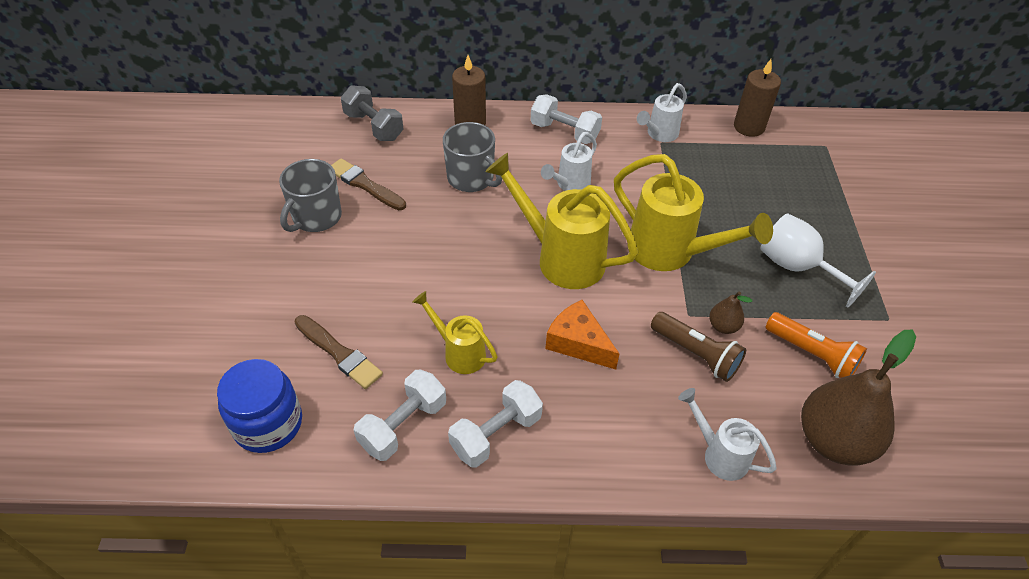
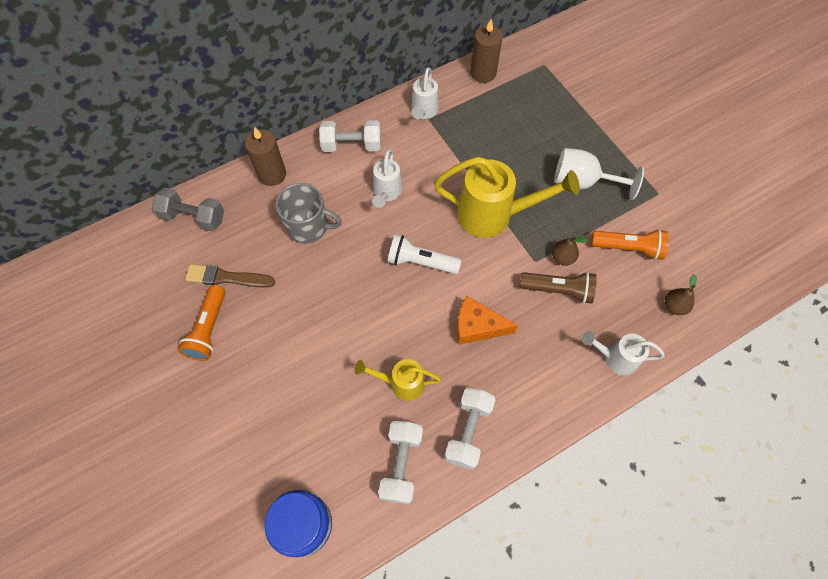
camera: 30 degrees left, 15 degrees up
(316, 217) = (208, 329): grey mug -> orange flashlight
(339, 353) = (314, 436): brown brush -> none
(560, 257) = (420, 262): yellow watering can -> white flashlight
(833, 440) = (674, 306): brown pear -> brown pear, size x0.45

